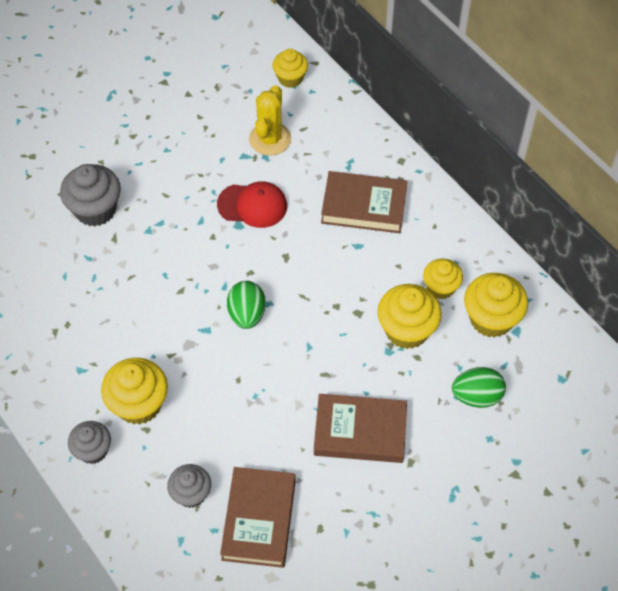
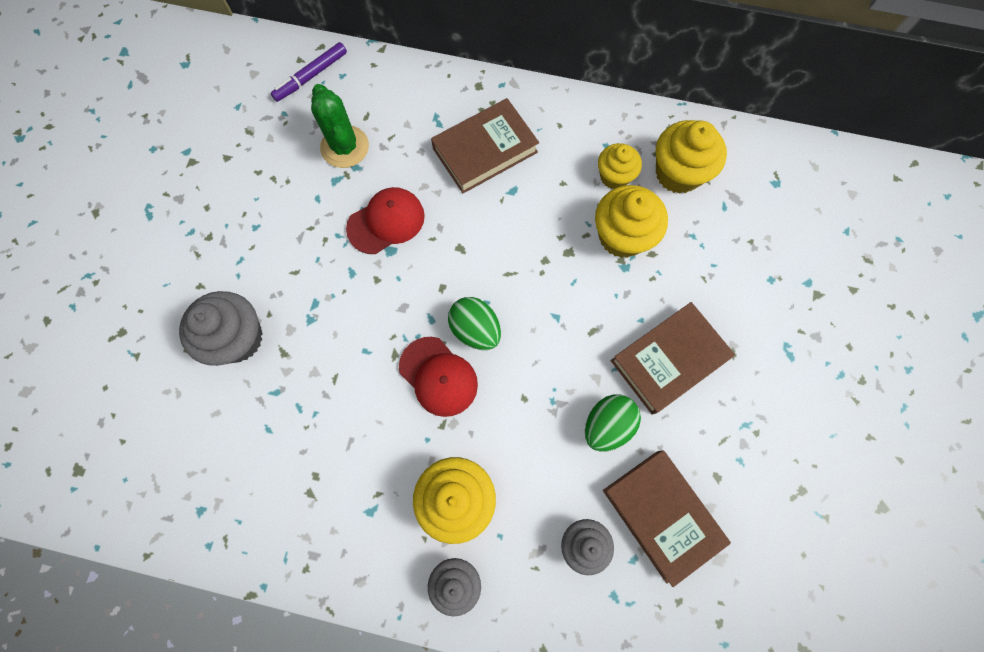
camera: 40 degrees left, 15 degrees up
(196, 324) = (438, 376): none -> red cap
(270, 139) = (345, 147): yellow cactus -> green cactus
(290, 78) = (311, 76): yellow cupcake -> purple marker
(476, 396) = (728, 250): green egg -> green egg (607, 425)

